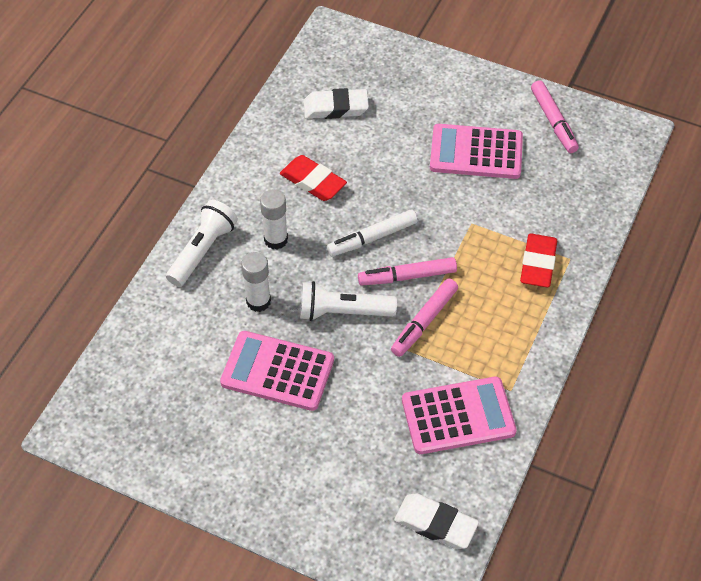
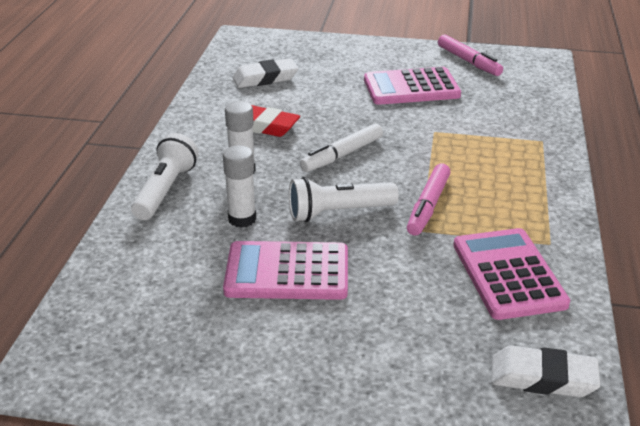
camera: 15 degrees left, 20 degrees down
(407, 276) = (392, 176): pink marker -> none
(458, 416) = (508, 274): pink calculator -> pink calculator turned 75 degrees counterclockwise
(538, 264) = (515, 148): red eraser -> none

